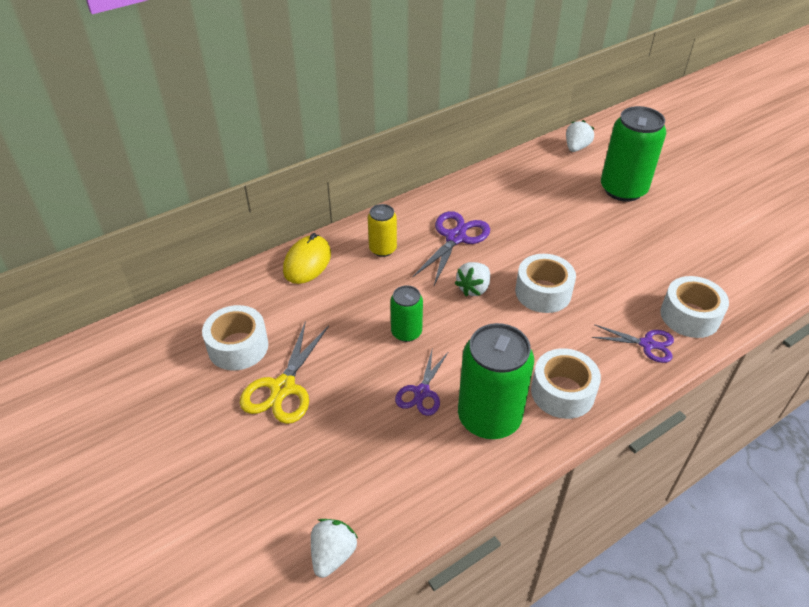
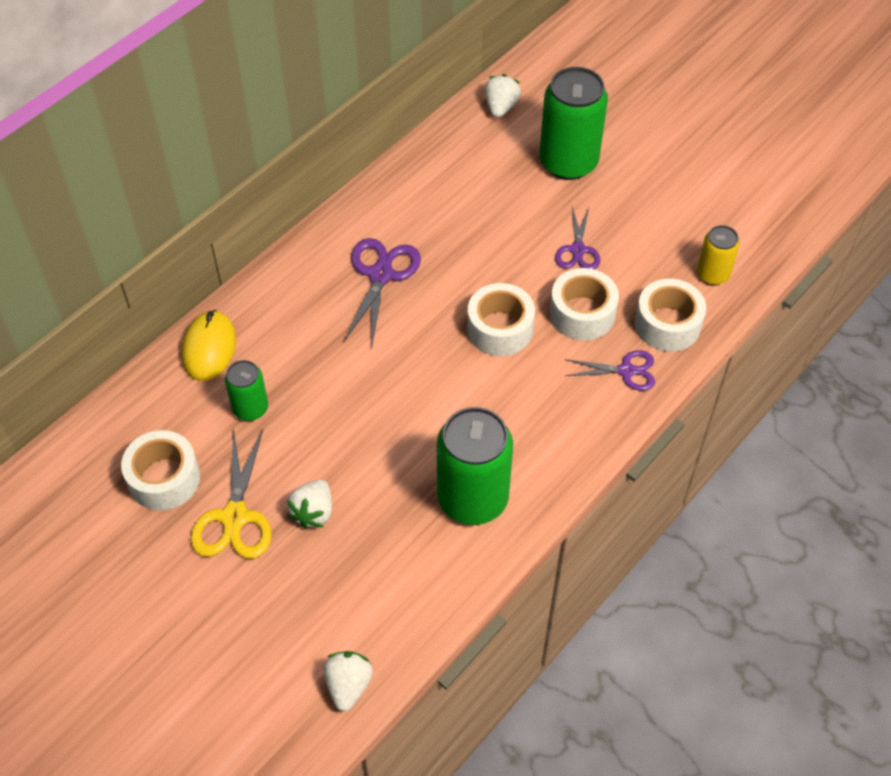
camera: 15 degrees left, 10 degrees up
(382, 249) = (296, 309): yellow can -> yellow can (712, 274)
(406, 332) = (355, 416): green can -> green can (250, 408)
(421, 392) = (392, 486): purple scissors -> purple scissors (578, 250)
(473, 288) = (419, 341): white strawberry -> white strawberry (313, 512)
(562, 392) = (545, 450): white tape -> white tape (582, 313)

